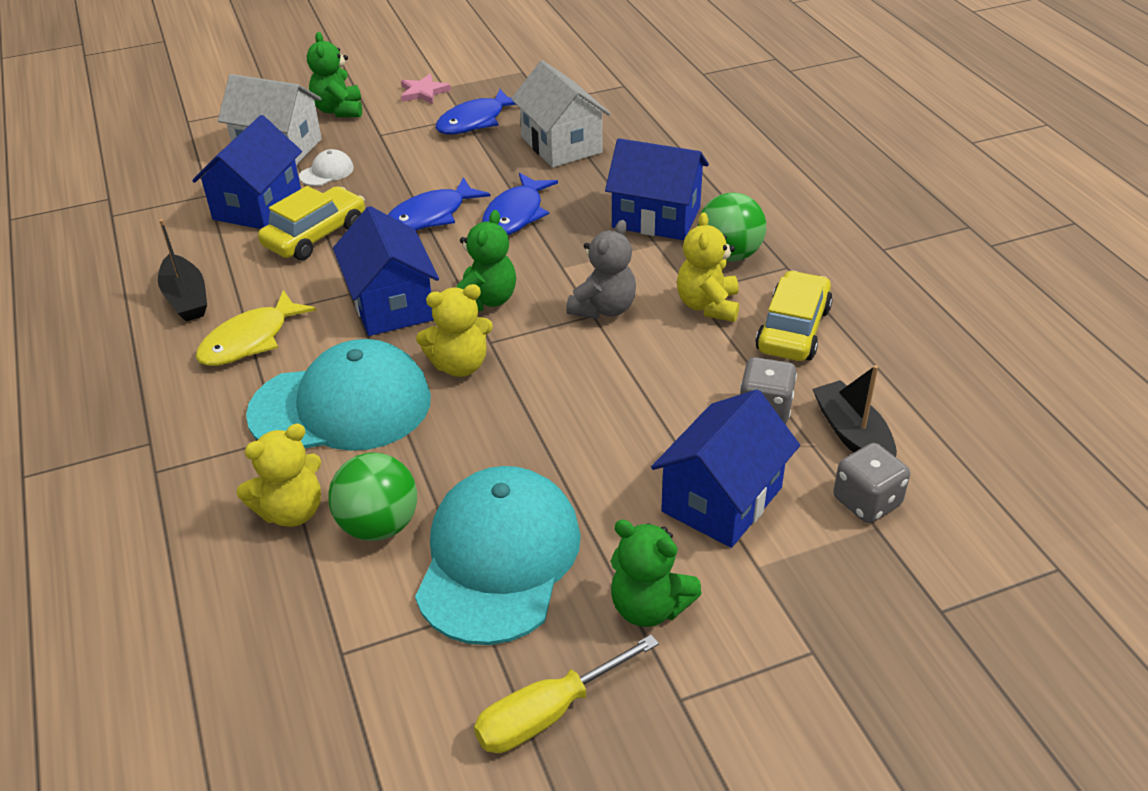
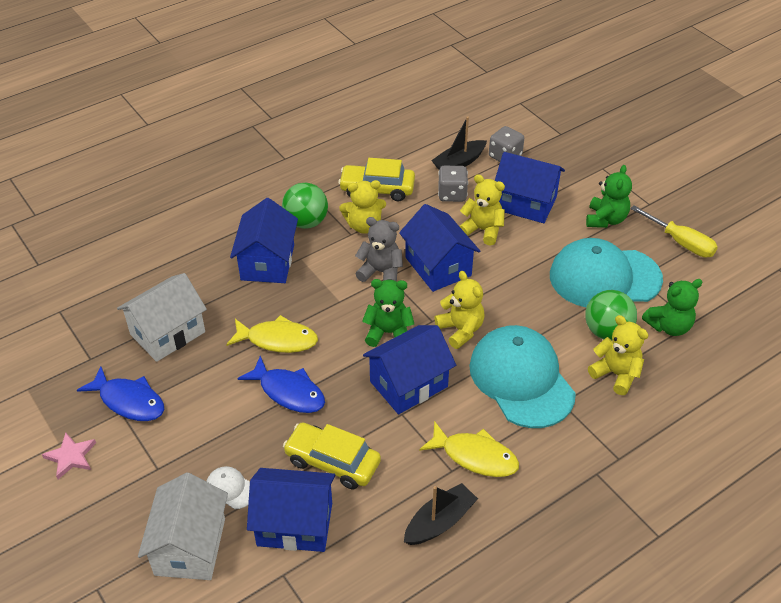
camera: 105 degrees left, 5 degrees up
(339, 110) = (110, 519): green teddy bear -> green teddy bear (669, 326)
(516, 214) = (277, 340): blue fish -> yellow fish
(596, 365) = (438, 266): none -> blue house
(664, 429) = (482, 230): none -> yellow teddy bear

